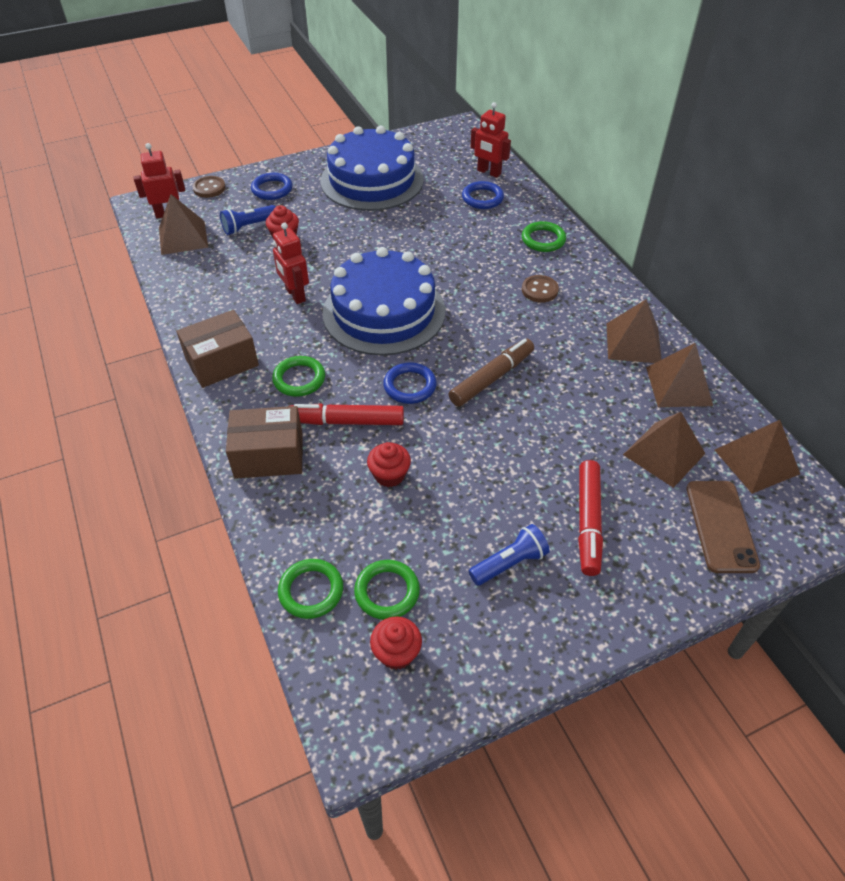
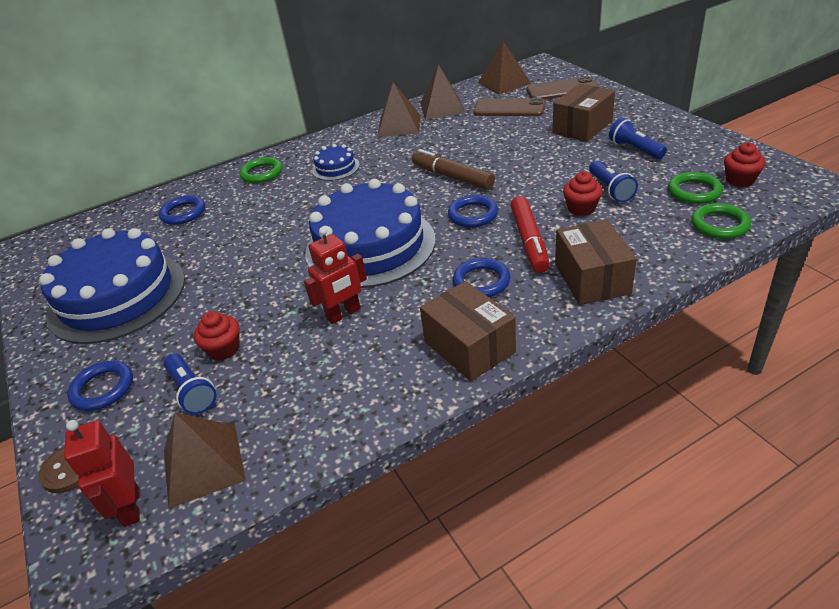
camera: 90 degrees left, 10 degrees down
(299, 379) = (481, 281): green ring -> blue ring
(419, 510) = (610, 189): none -> blue flashlight
(488, 172) = (135, 215): red robot -> none
(539, 290) = (335, 168): brown button -> blue cake
(588, 522) = (582, 127): red marker -> brown box
(664, 454) = (509, 108): brown pyramid -> brown phone

